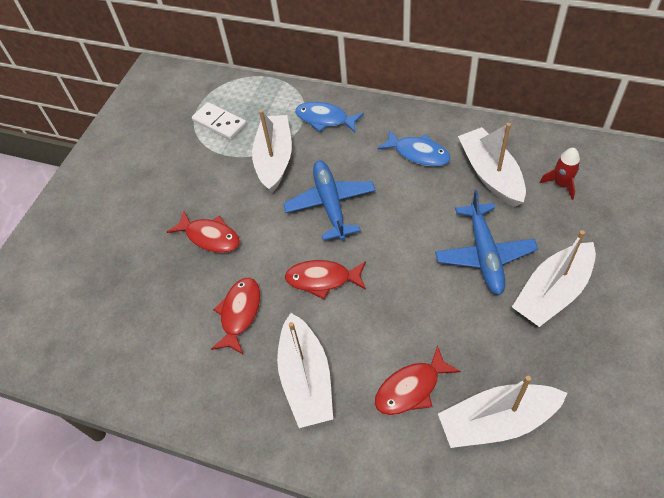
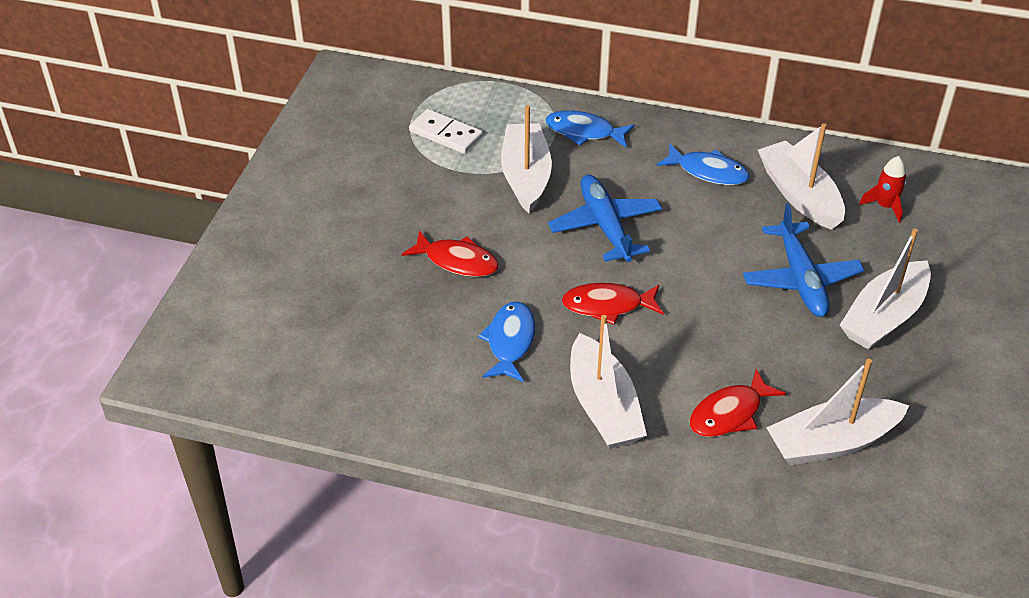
camera: 10 degrees left, 10 degrees down
(239, 313) = (510, 342): red fish -> blue fish

